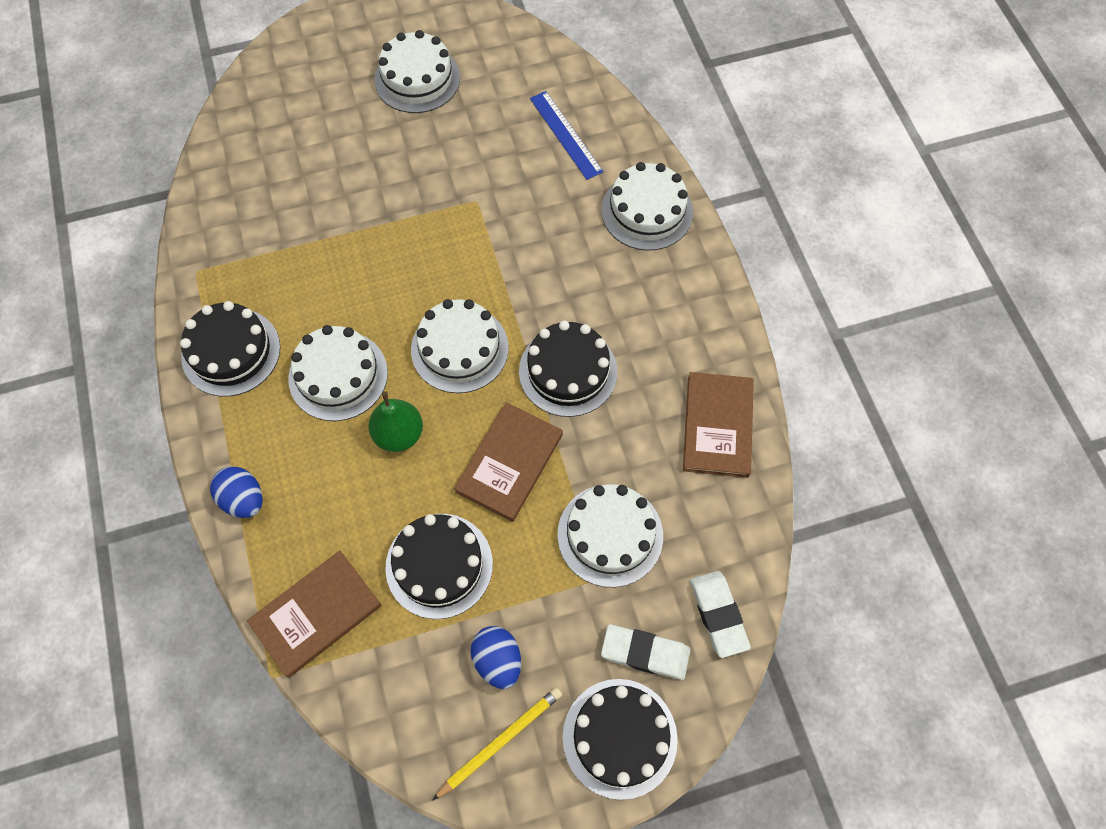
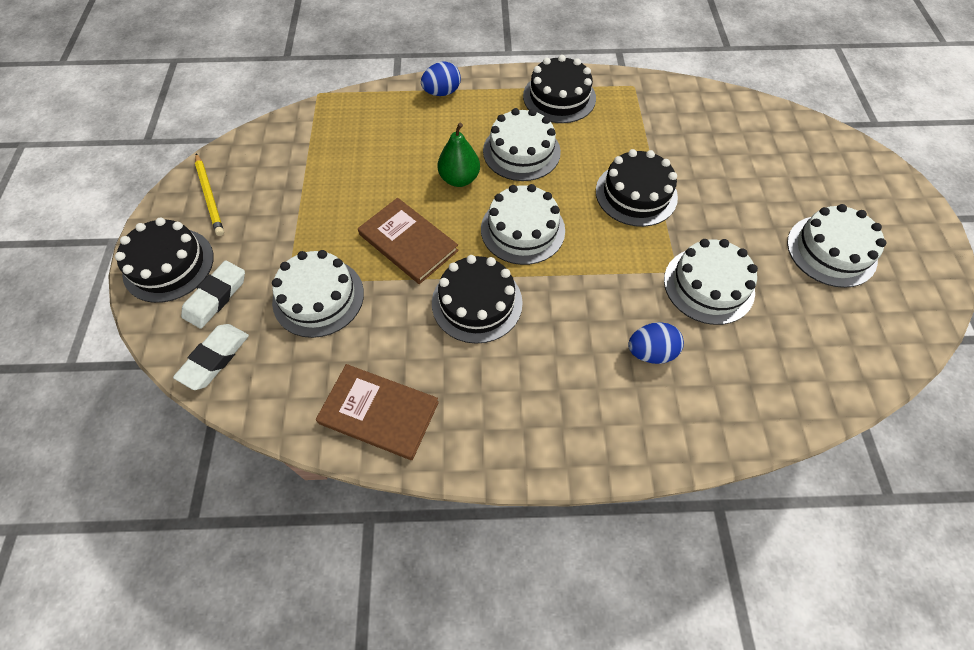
camera: 105 degrees right, 5 degrees down
(316, 614) = (346, 117): brown book -> none
(439, 565) = (347, 185): black cake -> black cake (636, 194)
(498, 660) = (263, 205): blue egg -> blue egg (650, 352)
(566, 134) = (753, 366): blue ruler -> none
(647, 211) = (642, 420): white cake -> white cake (708, 285)
(718, 614) = (215, 358): white eraser -> white eraser turned 60 degrees counterclockwise

